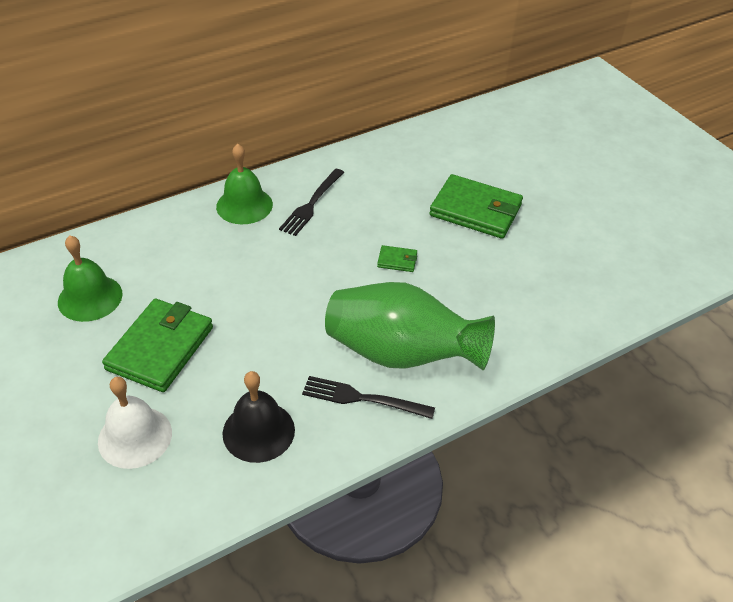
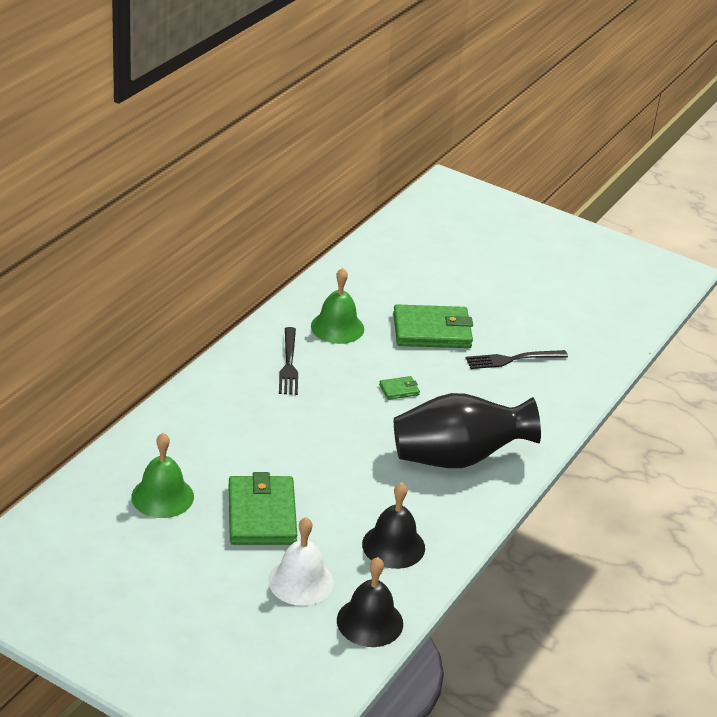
camera: 30 degrees left, 10 degrees down
(162, 514) = (370, 622): none -> black bell
(244, 205) = (229, 382): green bell -> green bell (337, 327)
(362, 398) = (452, 498): black fork -> black fork (512, 360)
(401, 354) = (457, 458): green vase -> black vase

